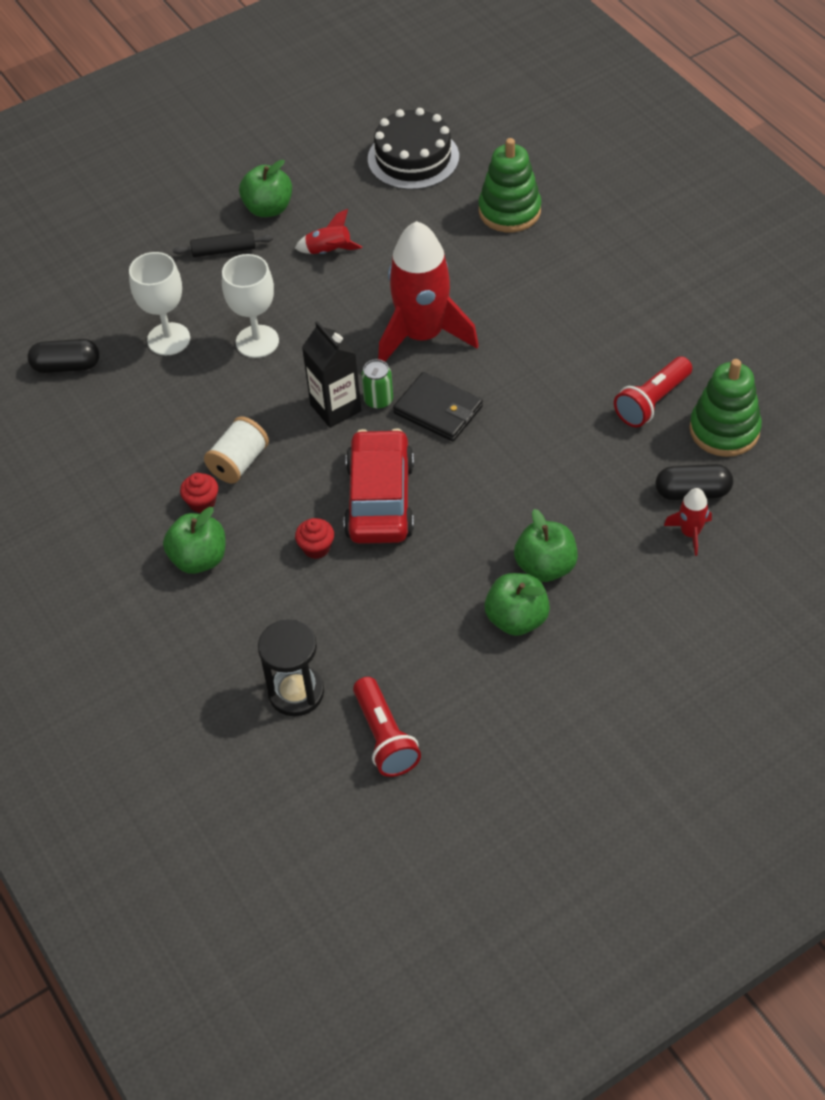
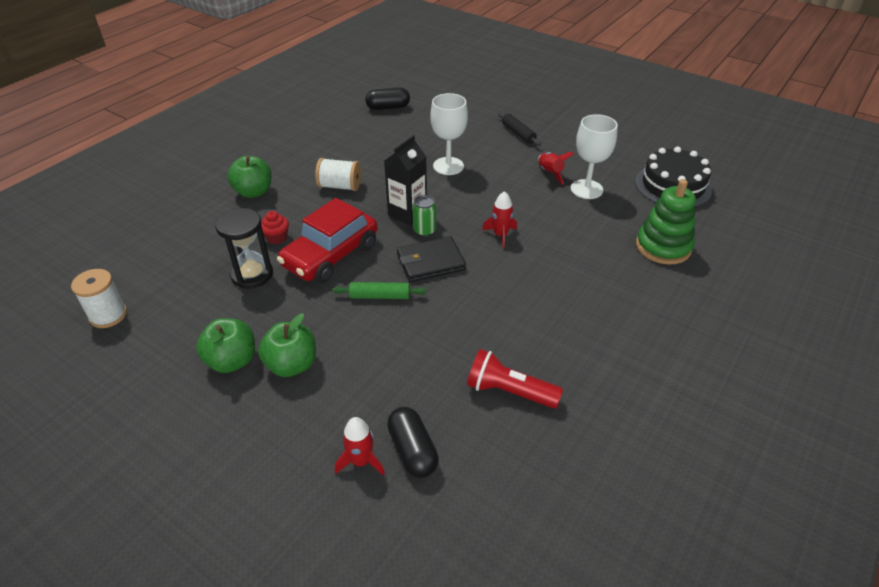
camera: 65 degrees right, 10 degrees down
(66, 366) = (388, 107): black capsule -> black capsule turned 75 degrees counterclockwise
(168, 339) = (430, 134): white goblet -> white goblet (586, 189)
(202, 502) = (301, 181): red cupcake -> none
(268, 208) = (568, 140): green apple -> none
(296, 692) = (147, 262): black hourglass -> black hourglass (252, 274)
(380, 499) = (331, 255): red car -> red car turned 150 degrees clockwise
(384, 737) = (108, 315): red flashlight -> white spool
(422, 335) = (500, 235): red rocket -> red rocket, size x0.43
(438, 410) = (430, 262): black wallet -> black wallet turned 60 degrees clockwise
(474, 469) = (380, 296): none -> green rolling pin
(724, 430) = (503, 458): green stacking toy -> none

